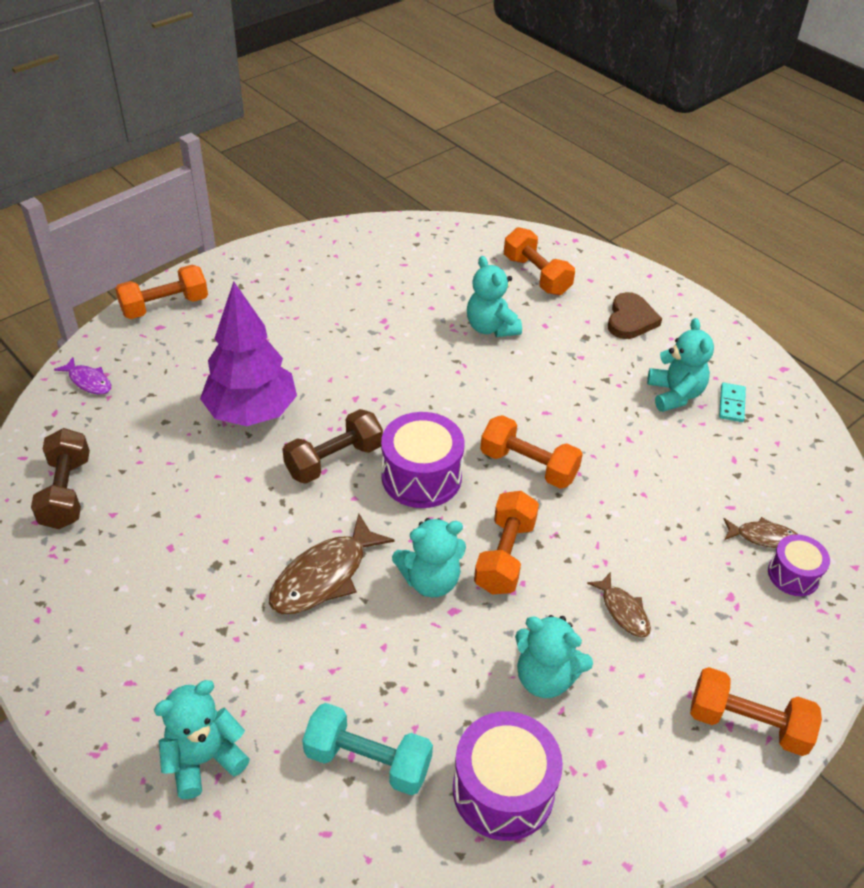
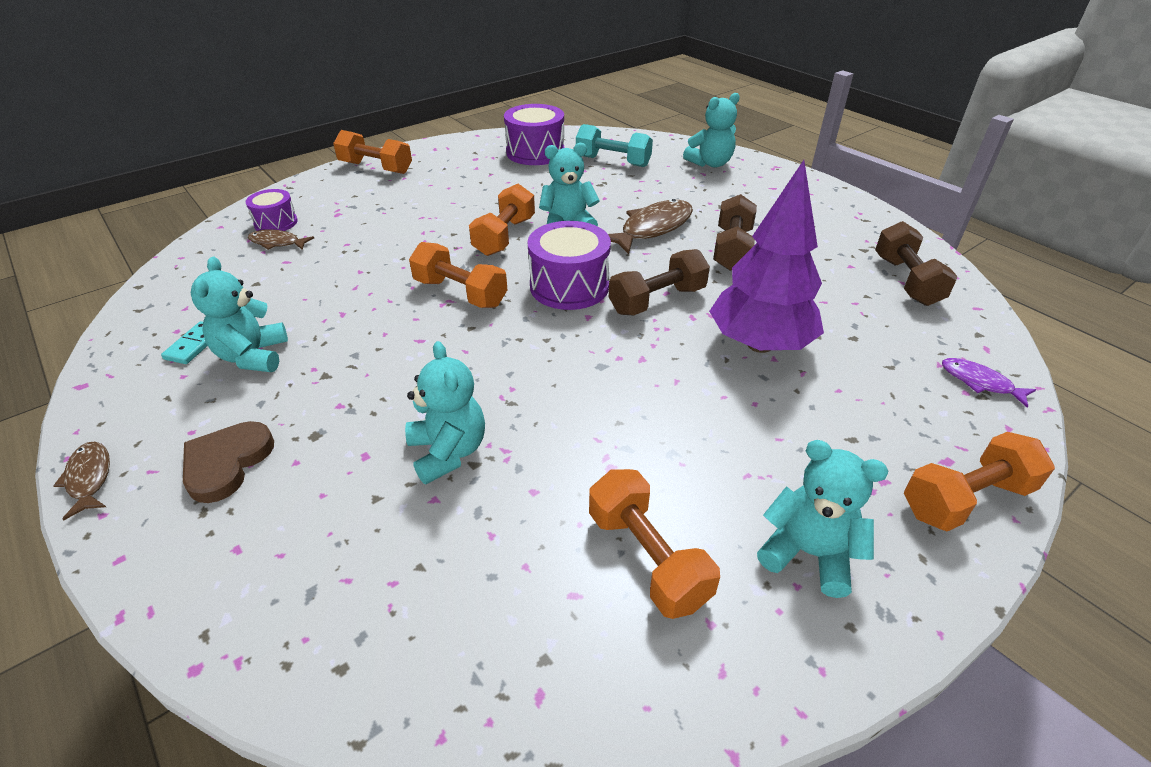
camera: 175 degrees left, 5 degrees down
(236, 538) = (732, 249): none -> brown dumbbell
(536, 275) = (329, 561): orange dumbbell -> orange dumbbell (647, 558)
(545, 677) = (495, 184): turquoise teddy bear -> turquoise teddy bear (808, 553)
(623, 611) = (425, 209): brown fish -> brown fish (89, 478)

